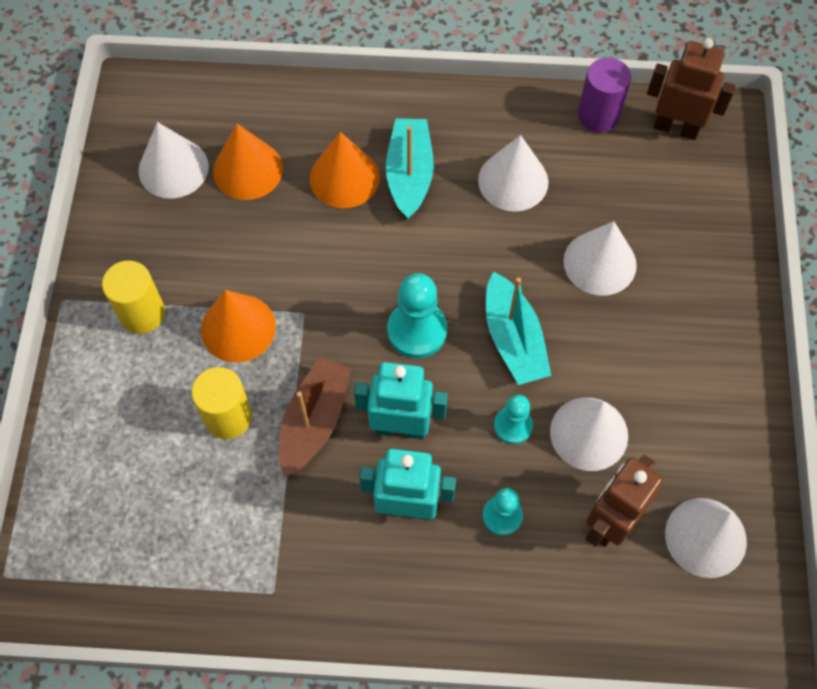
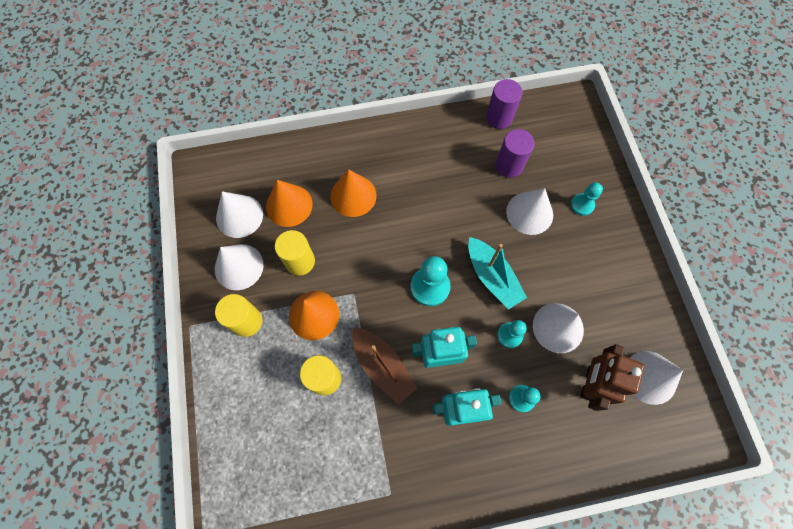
camera: 15 degrees left, 5 degrees up
(240, 250) = (300, 261): none -> yellow cylinder
(314, 421) = (382, 366): brown boat -> brown boat turned 135 degrees clockwise
(409, 174) = (394, 183): turquoise boat -> none
(513, 181) = (460, 172): white cone -> white cone (239, 266)
(591, 188) = (509, 165): none -> purple cylinder
(676, 128) = (548, 115): brown robot -> none
(684, 270) = (582, 205): none -> turquoise pawn

